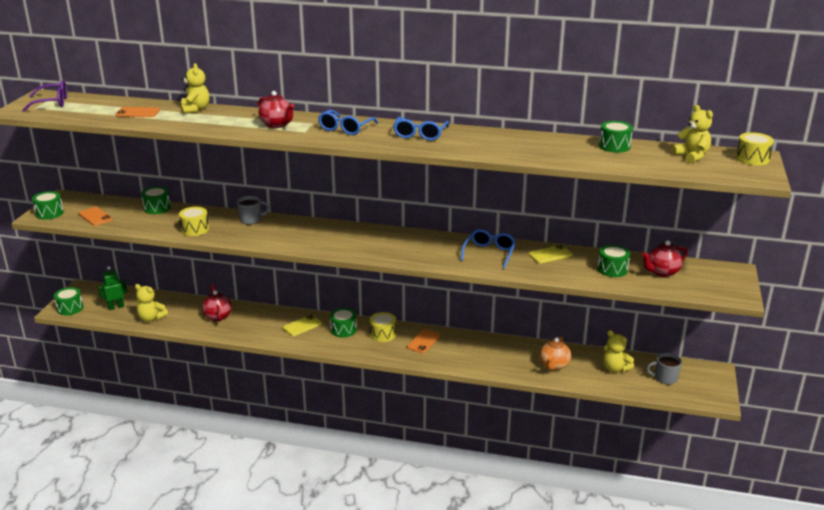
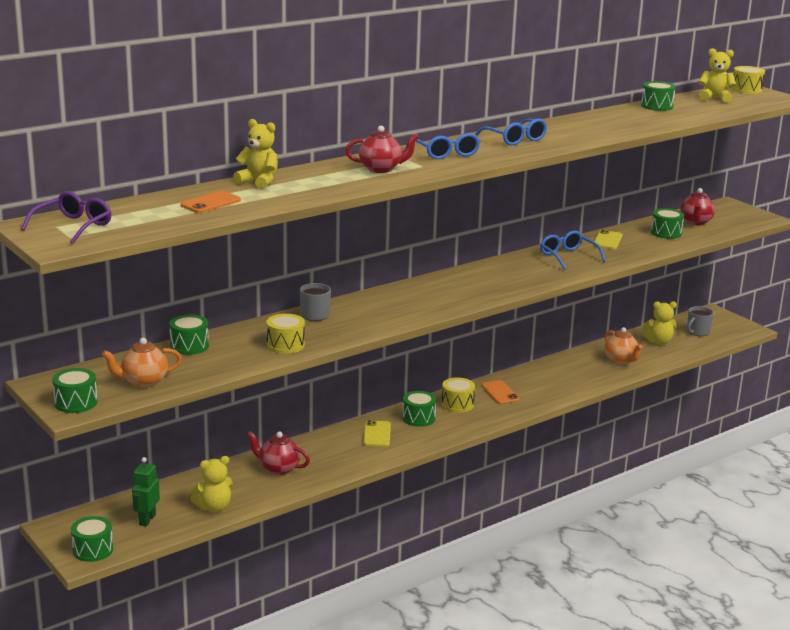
camera: 50 degrees left, 5 degrees down
(95, 217) = (143, 382): orange phone -> orange teapot

